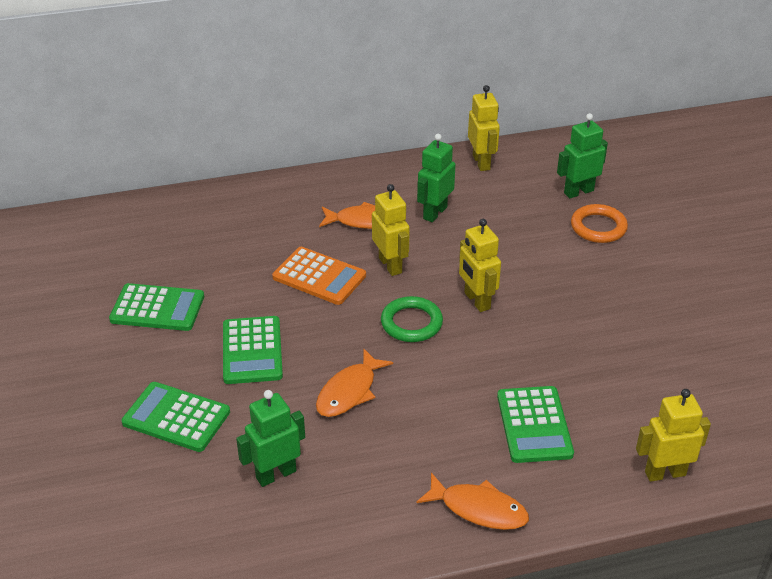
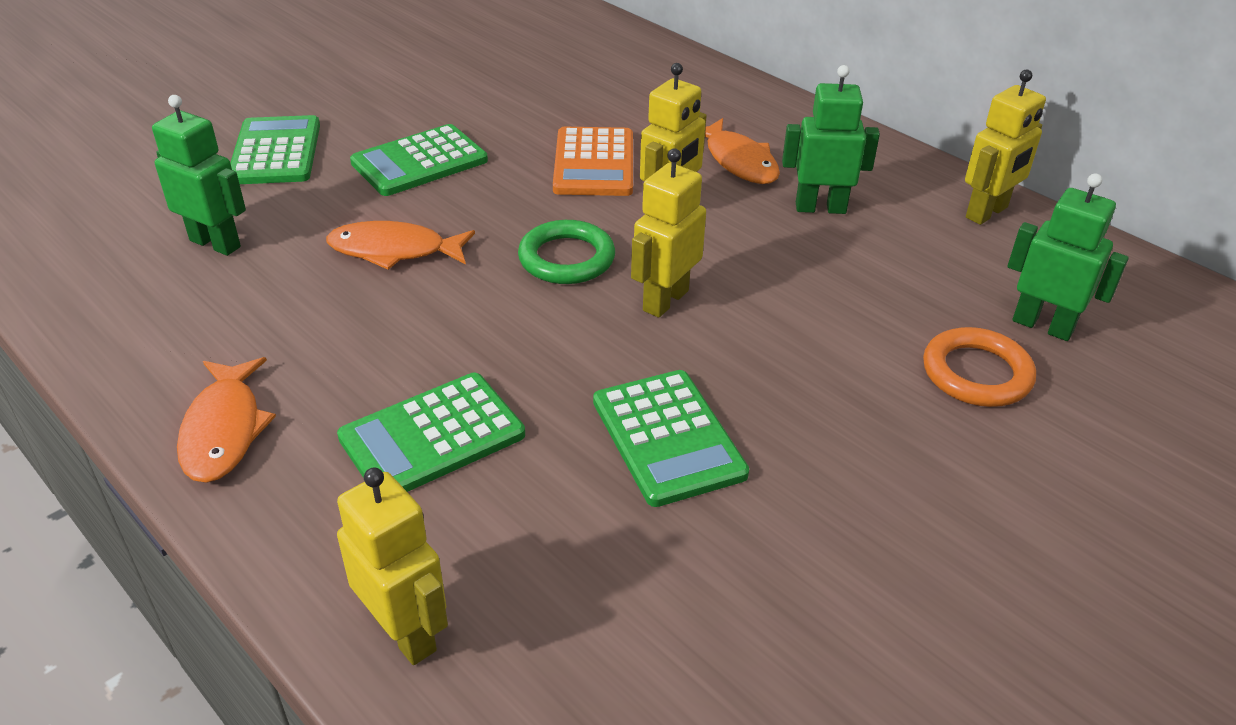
camera: 60 degrees right, 0 degrees up
(157, 308) = (445, 85): green calculator -> green calculator (668, 437)

